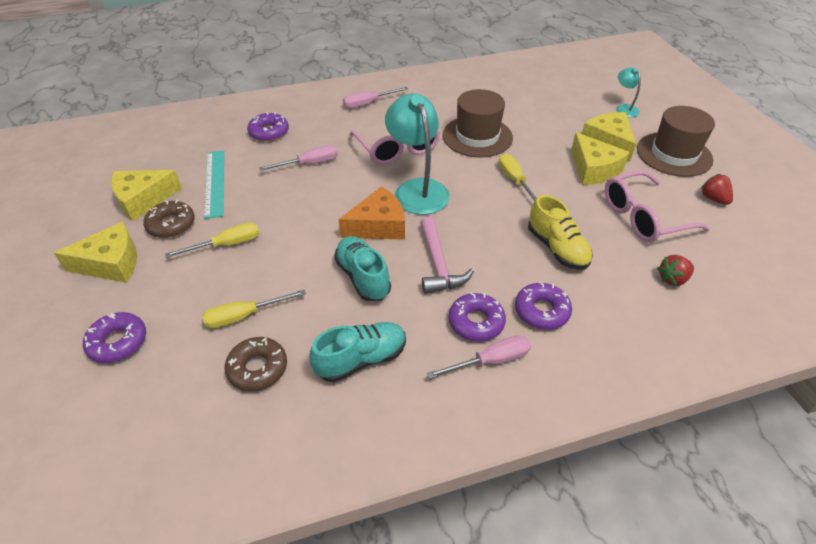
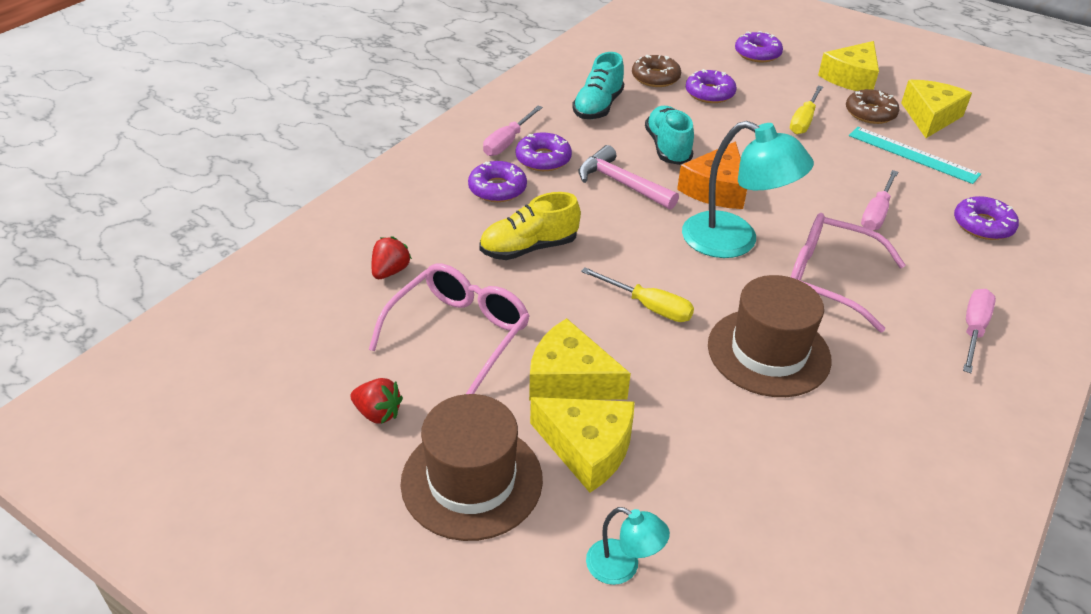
camera: 140 degrees right, 5 degrees down
(244, 316) = (709, 93): yellow screwdriver -> purple donut
(363, 277) = (668, 148): turquoise shoe -> turquoise shoe turned 120 degrees counterclockwise
(557, 248) = (529, 248): yellow shoe -> yellow shoe turned 45 degrees counterclockwise

